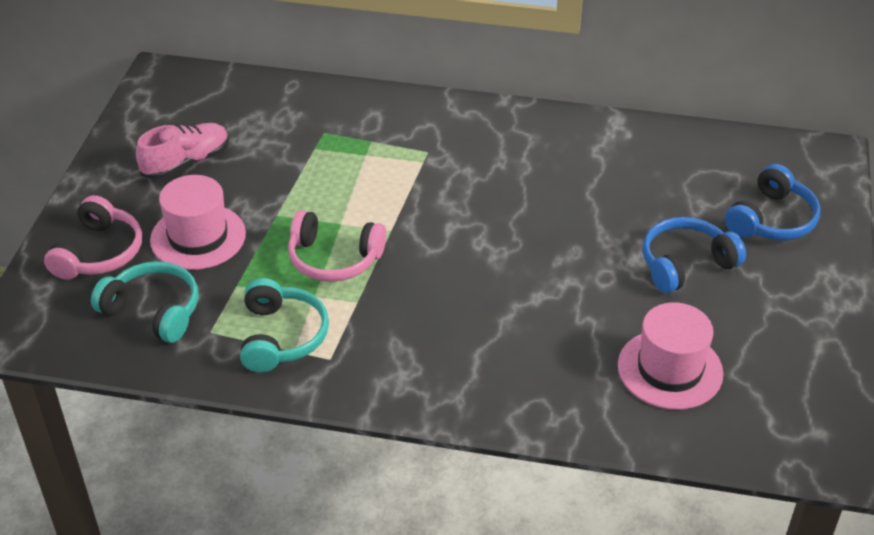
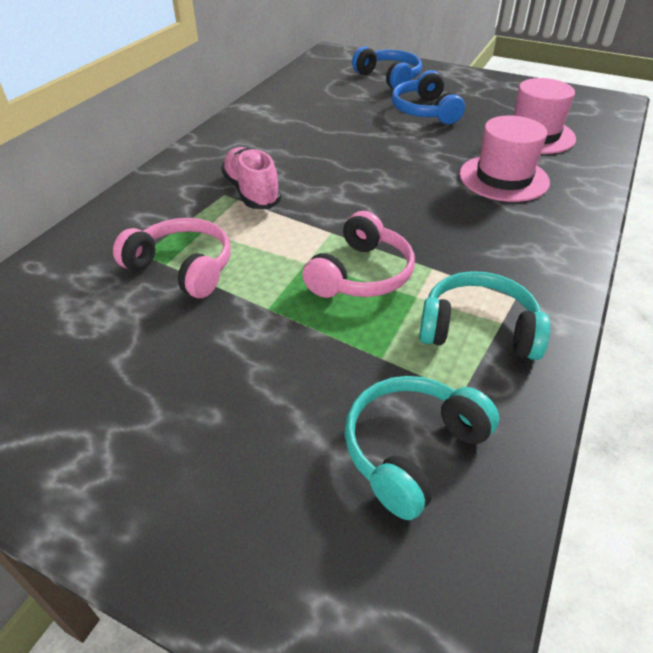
camera: 75 degrees left, 0 degrees up
(99, 252) = (262, 511): pink headphones -> pink headphones (182, 268)
(186, 163) = (112, 381): pink shoe -> pink shoe (252, 192)
(198, 237) = (276, 385): pink hat -> pink hat (503, 178)

